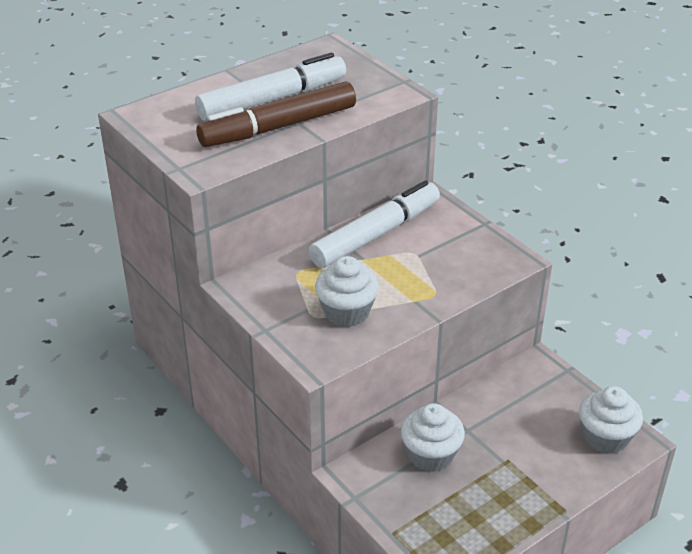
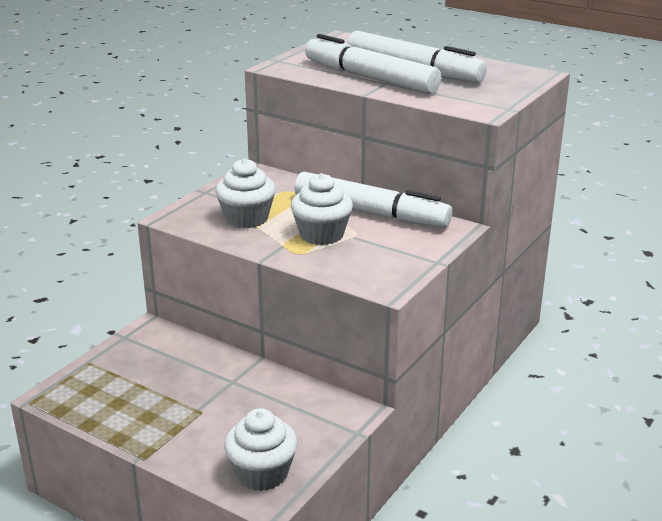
camera: 70 degrees right, 10 degrees down
(278, 127) = (370, 78): brown marker -> white marker
(431, 455) = (189, 366): white cupcake -> white cupcake (321, 235)

